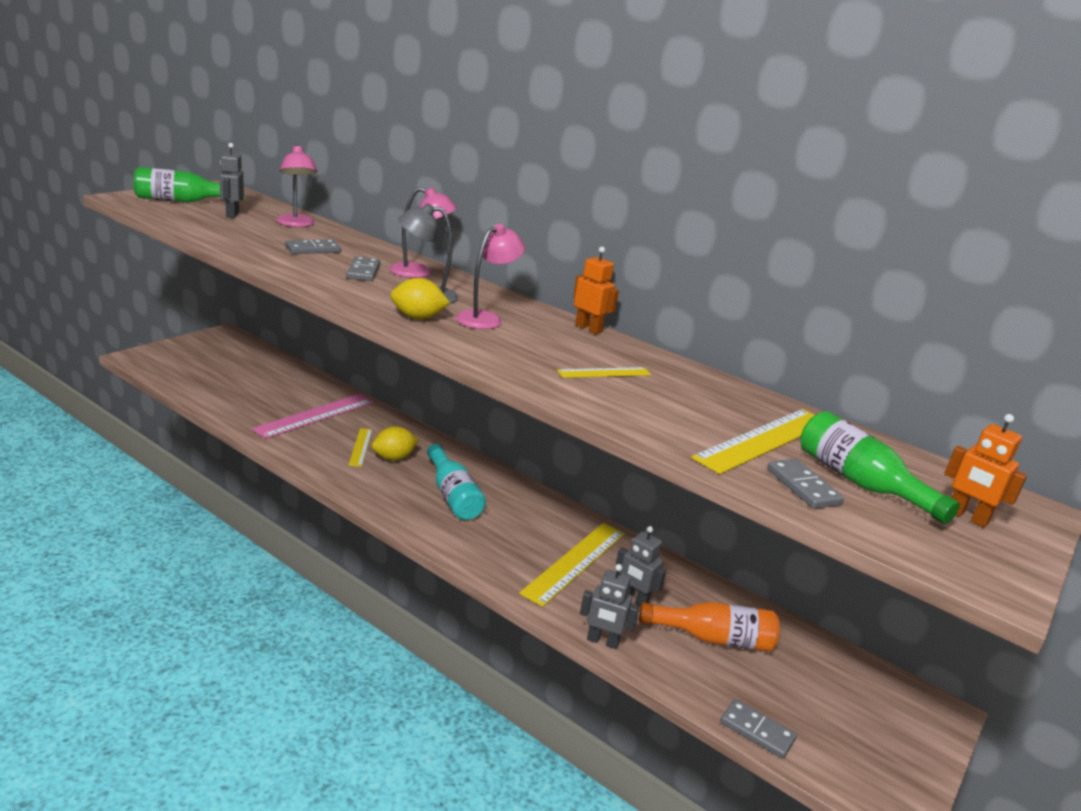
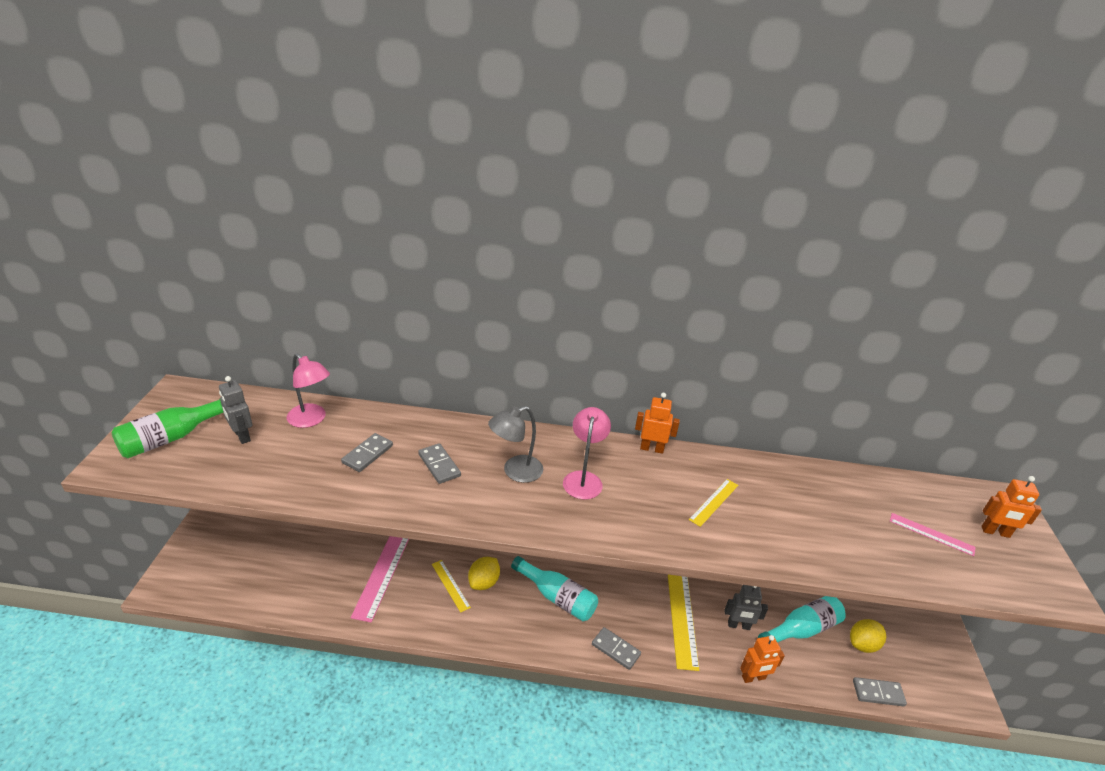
camera: 30 degrees left, 10 degrees up
(417, 317) = (543, 509): yellow lemon -> yellow lemon (862, 644)
(419, 272) = (477, 440): pink lamp -> none
(602, 641) = (753, 677): grey robot -> orange robot
(713, 638) = (801, 629): orange bottle -> turquoise bottle
(764, 440) = (855, 521): yellow ruler -> none
(803, 487) = (916, 560): grey domino -> grey domino (616, 649)
(860, 483) = (931, 534): green bottle -> pink ruler

